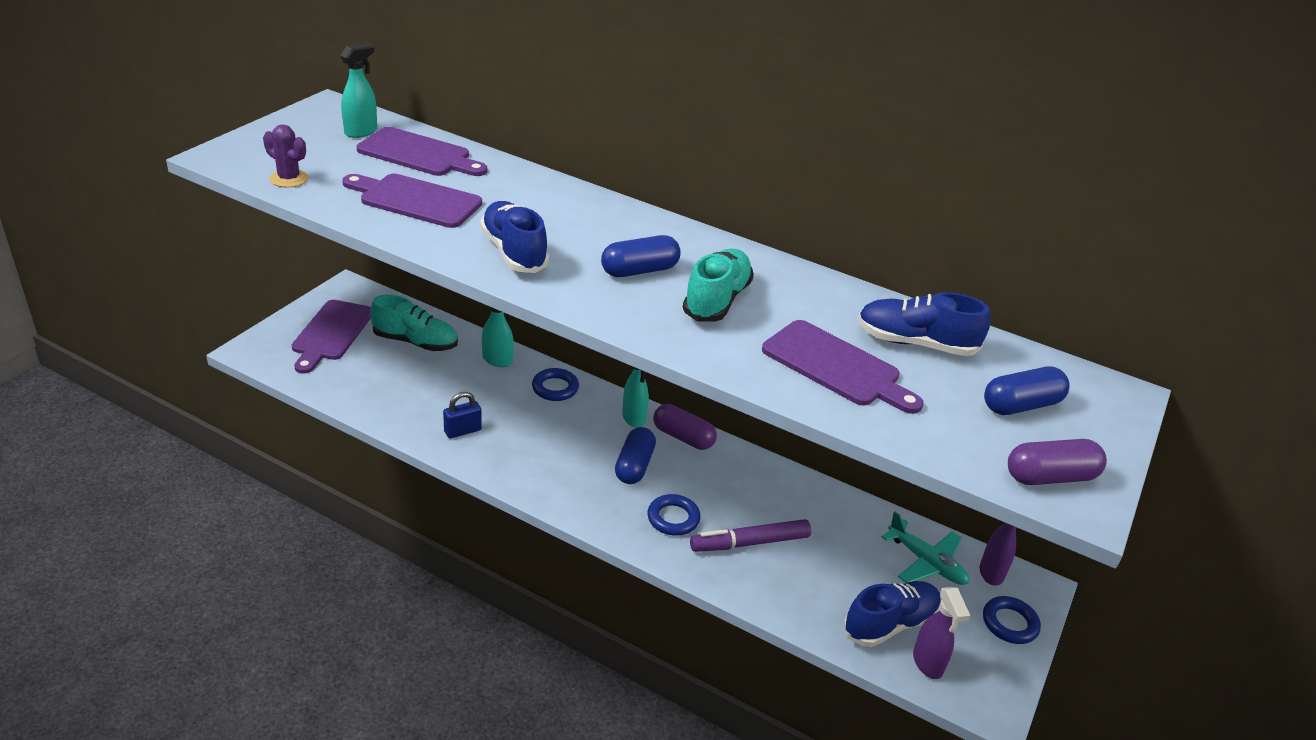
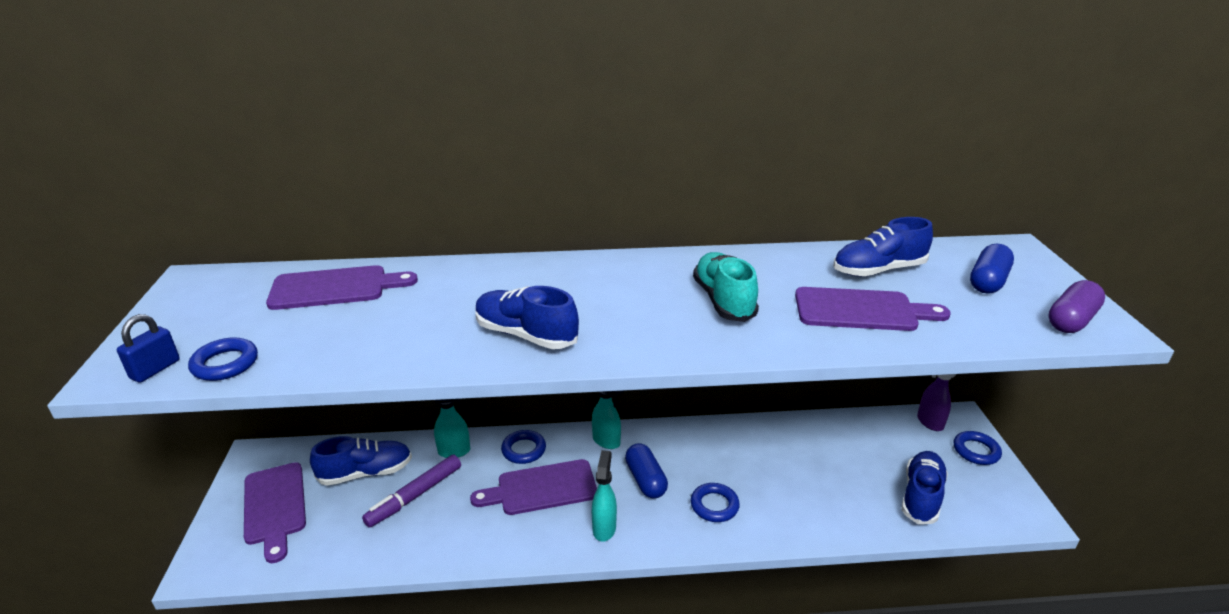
camera: 30 degrees left, 5 degrees down
(289, 179) = (225, 364): purple cactus -> blue ring
(361, 132) = (253, 290): turquoise spray bottle -> turquoise spray bottle (604, 528)
(415, 342) = (366, 473): turquoise shoe -> blue shoe
(416, 200) = (382, 329): purple cutting board -> purple cutting board (541, 488)
(462, 431) = (483, 530): blue padlock -> blue padlock (155, 369)
(639, 270) = (641, 304): blue capsule -> none
(683, 437) = (656, 437): purple capsule -> none
(750, 543) = (781, 492): purple marker -> purple marker (415, 496)
(926, 562) = (892, 438): turquoise plane -> none
(928, 663) = (970, 510): purple spray bottle -> none

